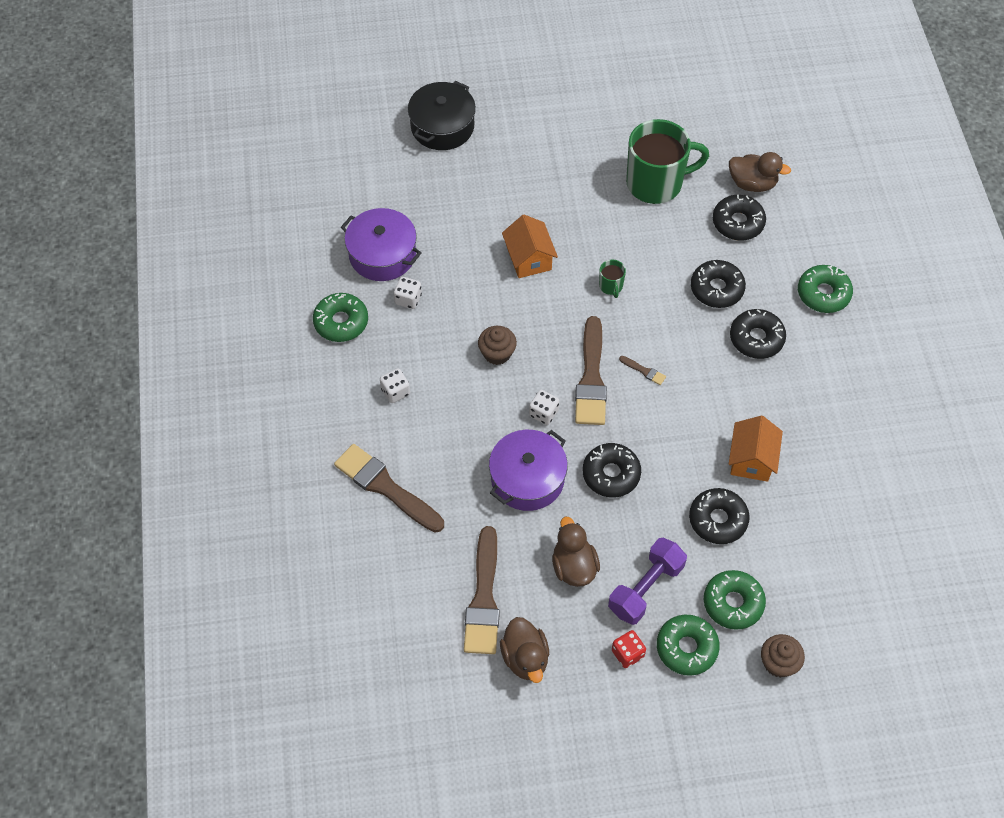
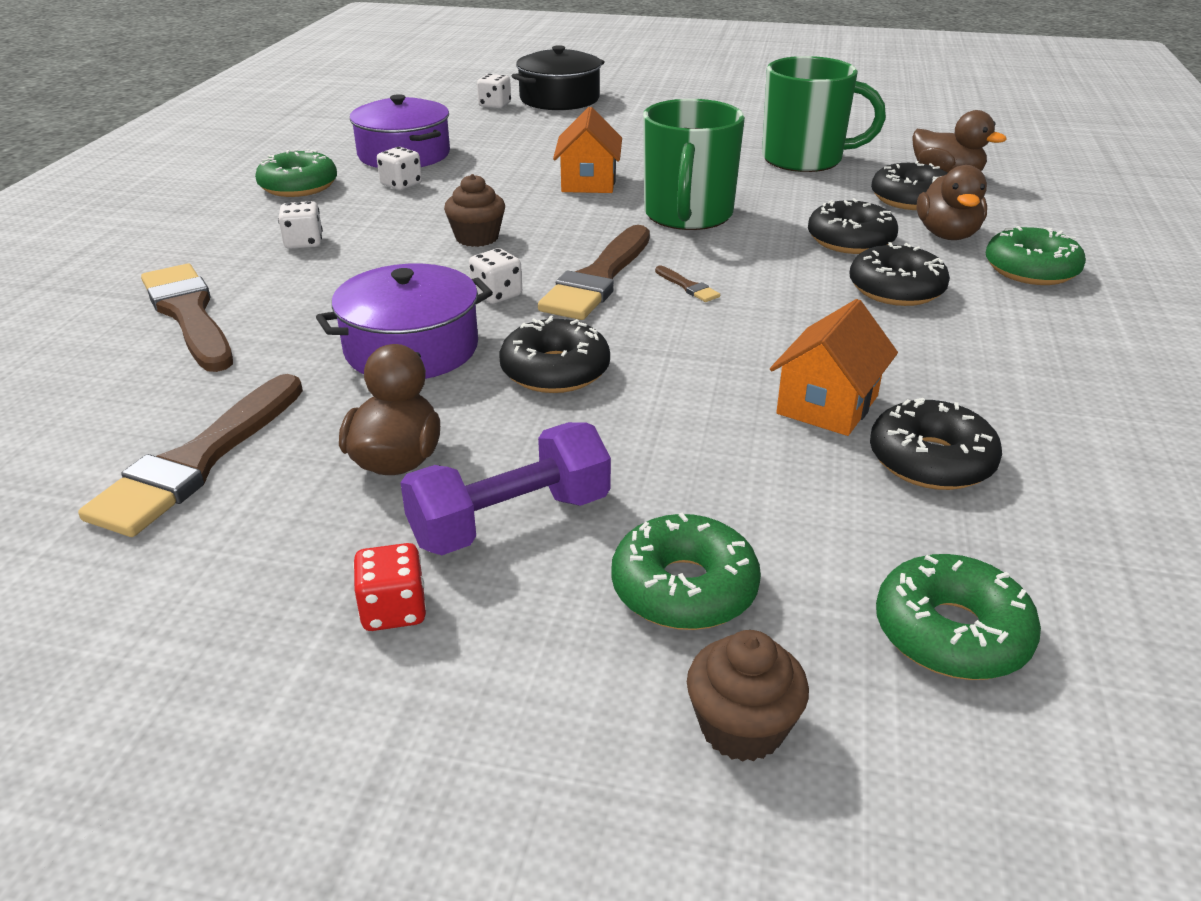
camera: 20 degrees right, 25 degrees down
(399, 152) = (495, 105): none -> white dice
(525, 658) = (183, 561): brown duck -> brown duck (947, 235)
(611, 286) = (687, 215): green mug -> green mug, size x2.42
(686, 648) = (531, 636): green donut -> green donut (951, 633)
(718, 520) = (719, 462): black donut -> black donut (931, 460)

